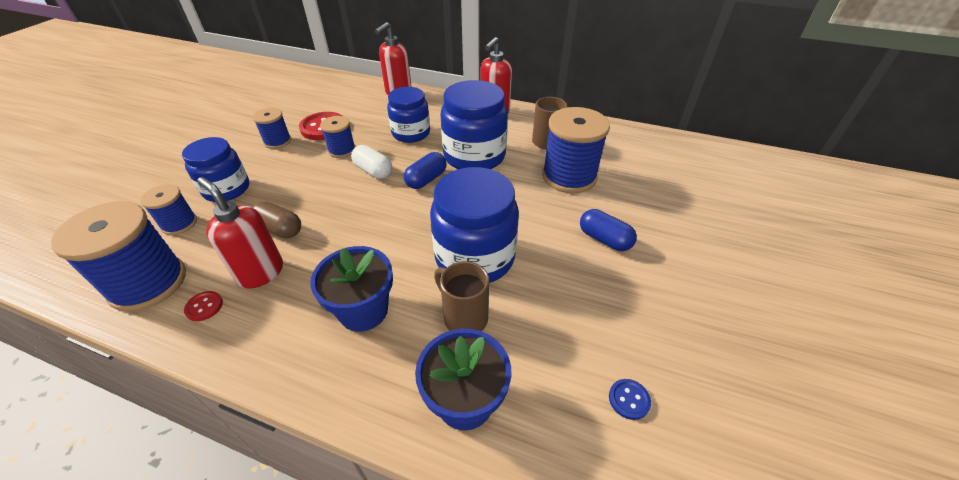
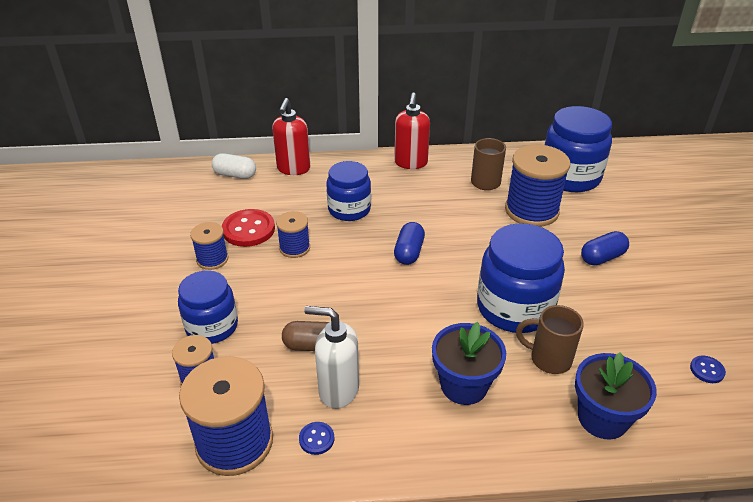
camera: 25 degrees left, 5 degrees down
(204, 307) = (316, 439): red button -> blue button
(260, 272) = (338, 390): red soap dispenser -> white soap dispenser
(373, 171) = (349, 259): white capsule -> white capsule (235, 175)
(474, 156) = (432, 215): blue jar -> blue jar (570, 177)
(604, 239) = (602, 257): blue capsule -> blue capsule turned 45 degrees counterclockwise

